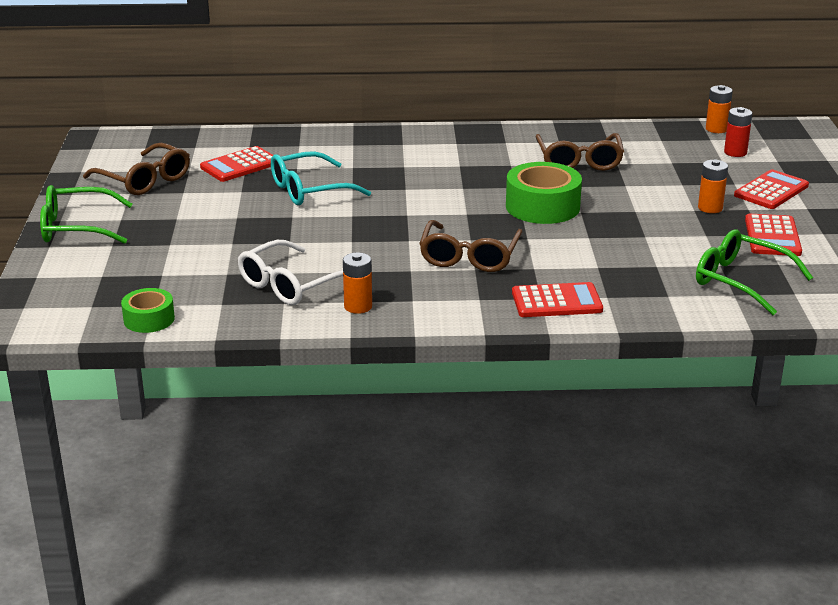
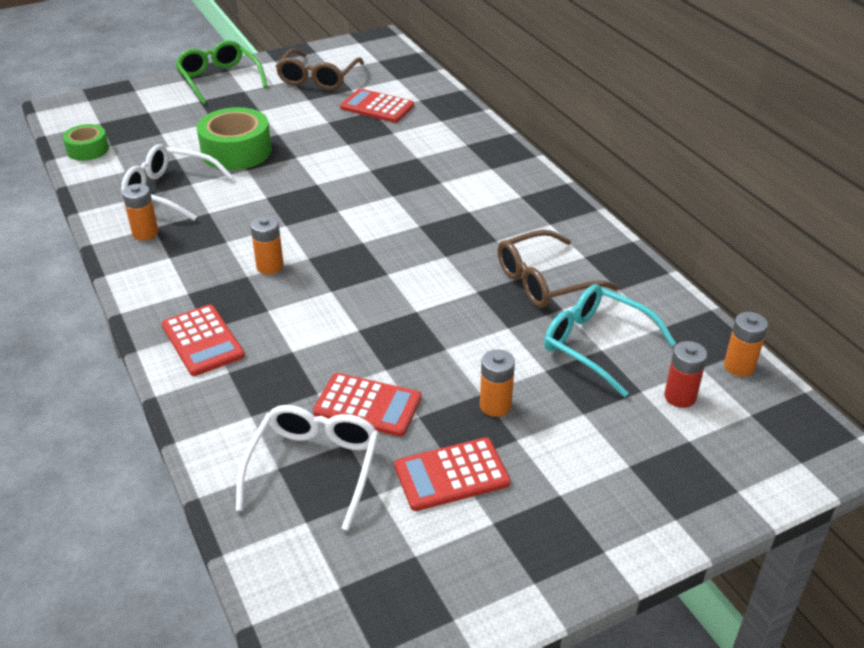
camera: 65 degrees right, 10 degrees up
(309, 190) = (352, 150): turquoise glasses -> turquoise glasses (596, 344)
(469, 257) = (270, 266): brown glasses -> orange battery
(542, 207) = (410, 283): green tape -> green tape (236, 151)
(740, 281) = (314, 467): green glasses -> white glasses
(771, 191) = (587, 450): red calculator -> red calculator (367, 405)

